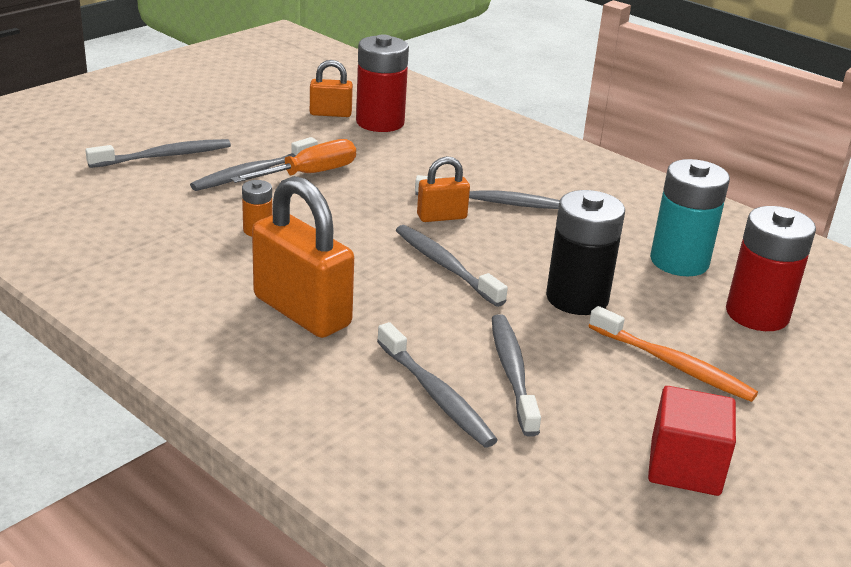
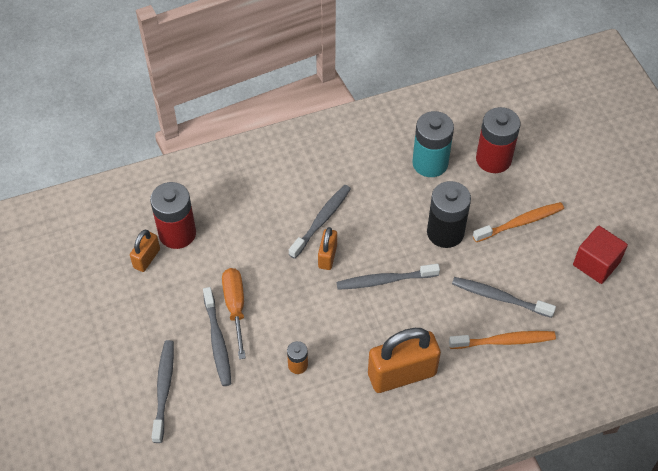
camera: 60 degrees left, 25 degrees up
(436, 395) = (504, 341): grey toothbrush -> orange toothbrush

